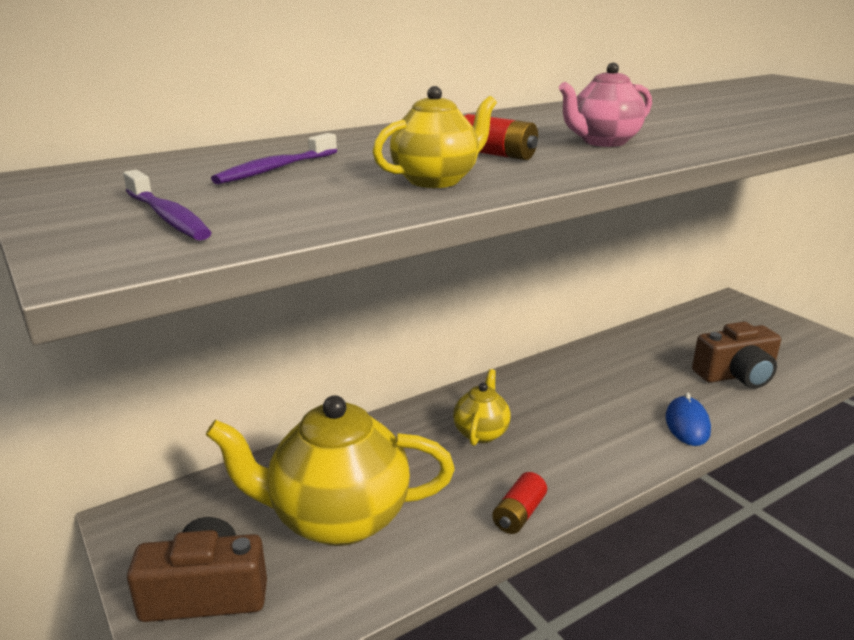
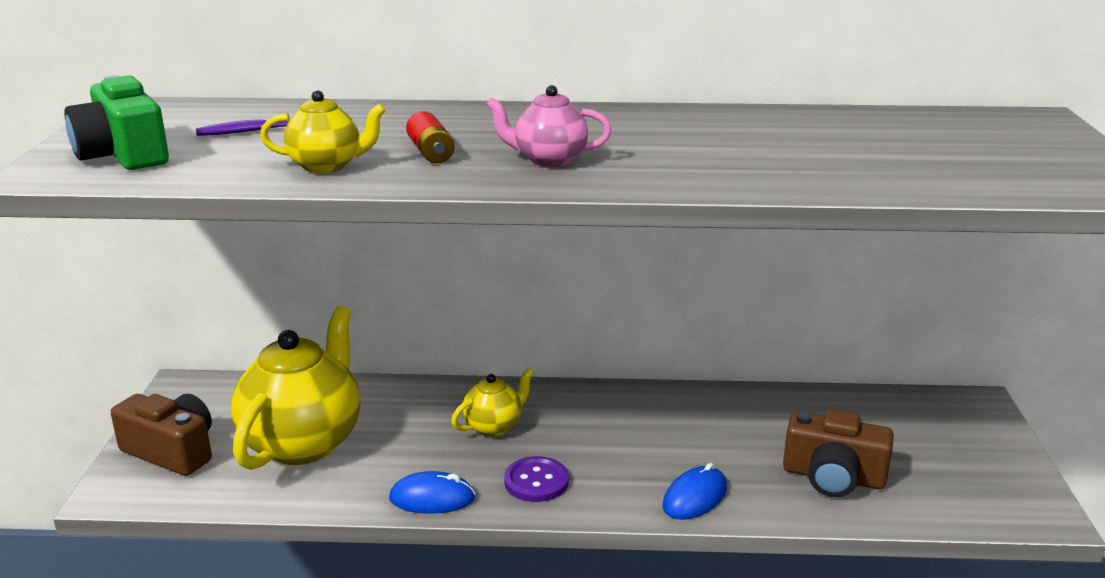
camera: 35 degrees right, 0 degrees up
(168, 217) = (123, 154): purple toothbrush -> green camera
(337, 518) = (303, 442): yellow teapot -> yellow teapot turned 75 degrees clockwise
(519, 514) = (432, 498): red battery -> blue mouse
(574, 462) = (536, 481): none -> purple button

